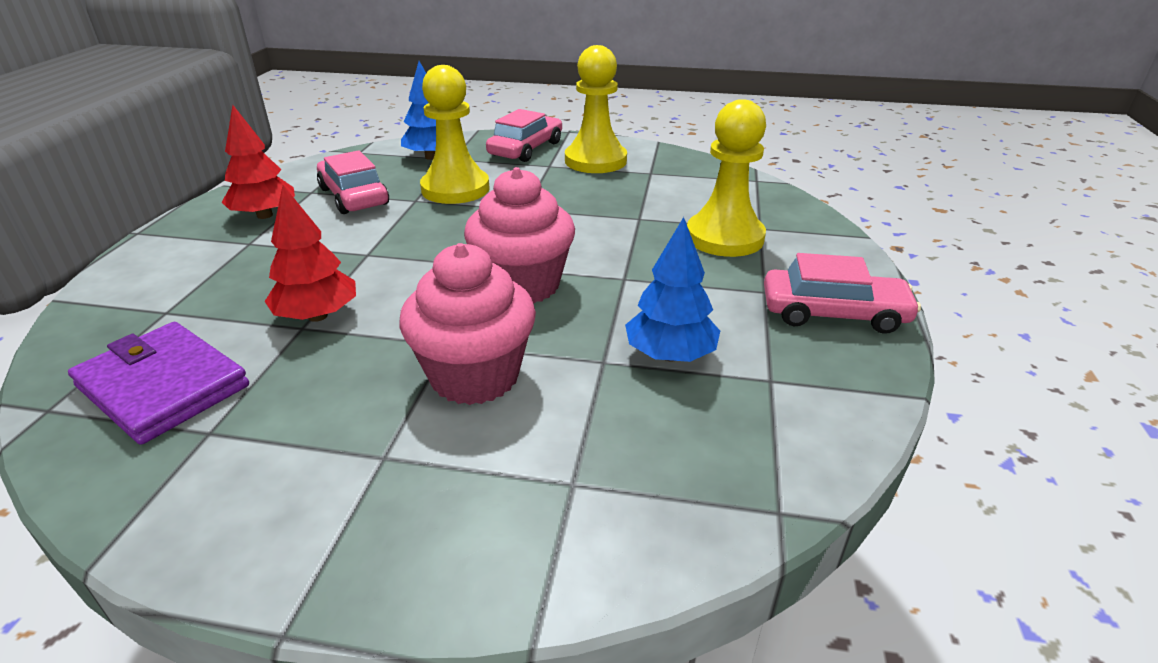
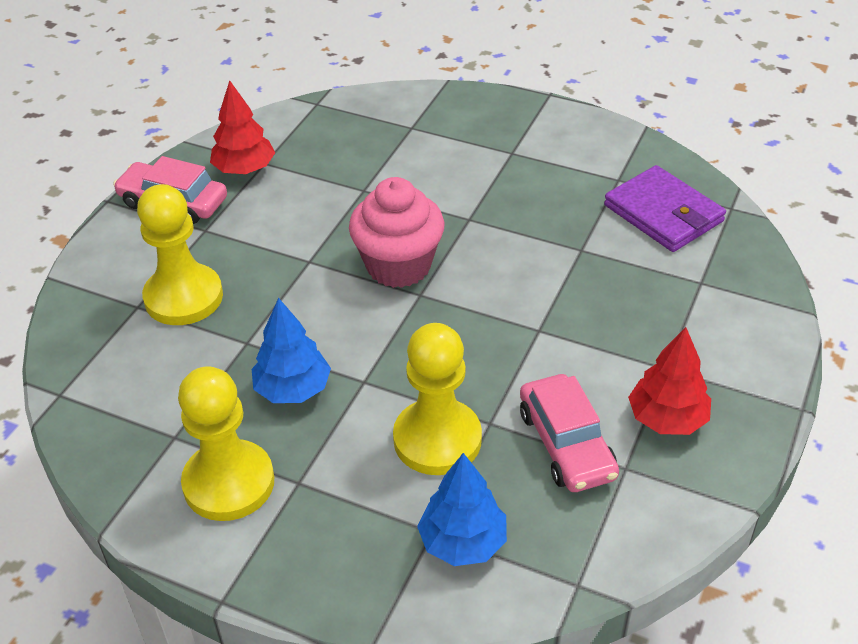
camera: 165 degrees left, 10 degrees up
(317, 316) = (571, 258): red tree -> red tree (244, 169)
(475, 376) = (453, 191): pink cupcake -> none
(526, 149) = (314, 543): pink car -> none
(670, 355) = (316, 187): blue tree -> blue tree (293, 389)

